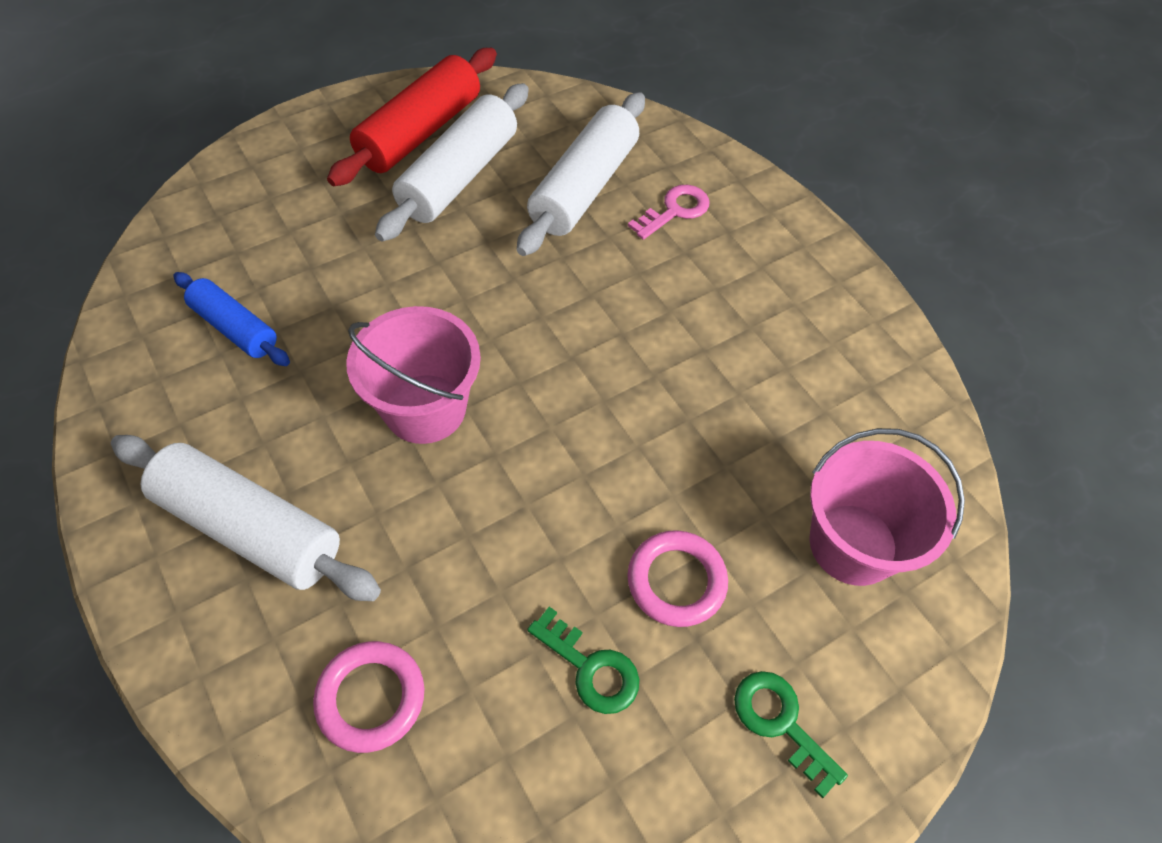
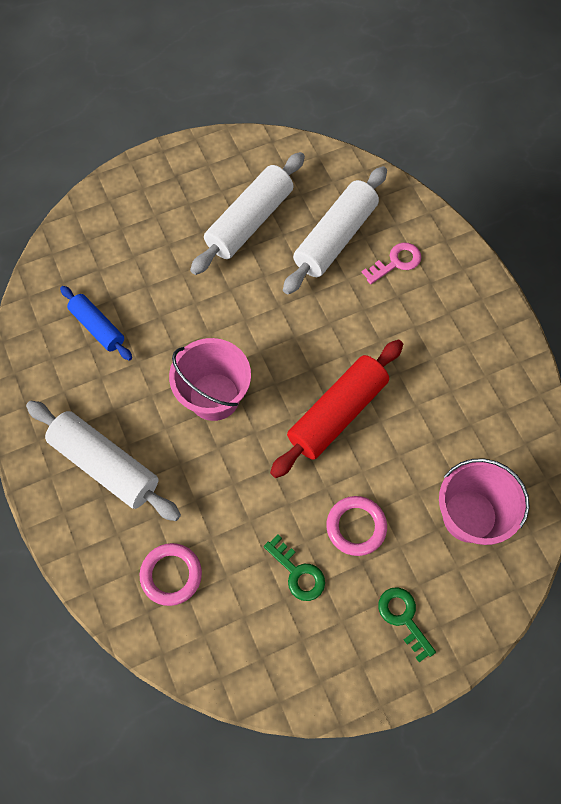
camera: 10 degrees right, 10 degrees up
(420, 132) = (225, 182): red rolling pin -> red rolling pin (337, 413)

